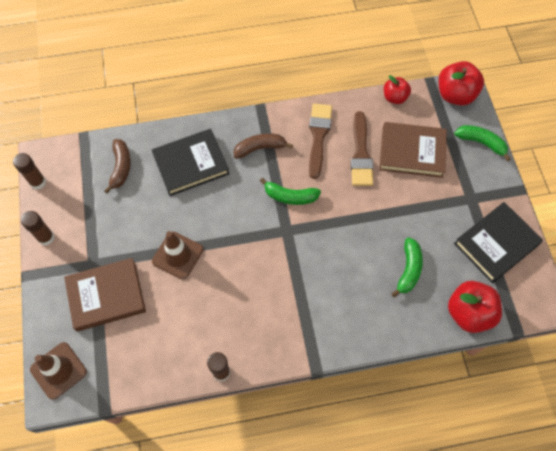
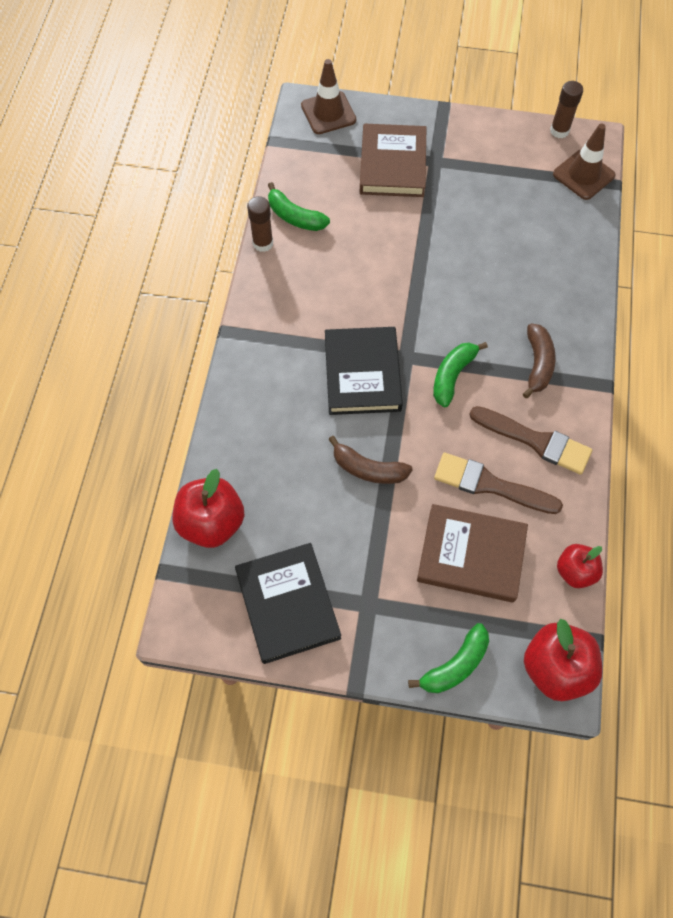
camera: 110 degrees right, 0 degrees up
(46, 237) = (484, 127): brown glue stick -> none
(121, 168) = (554, 210): brown banana -> brown banana (368, 469)
(178, 255) = (416, 238): brown traffic cone -> brown traffic cone (583, 175)
(191, 164) = (537, 281): black book -> black book (362, 374)
(408, 270) = (297, 475): green banana -> green banana (294, 217)
(412, 152) = (471, 555): brown book -> brown book turned 75 degrees clockwise

